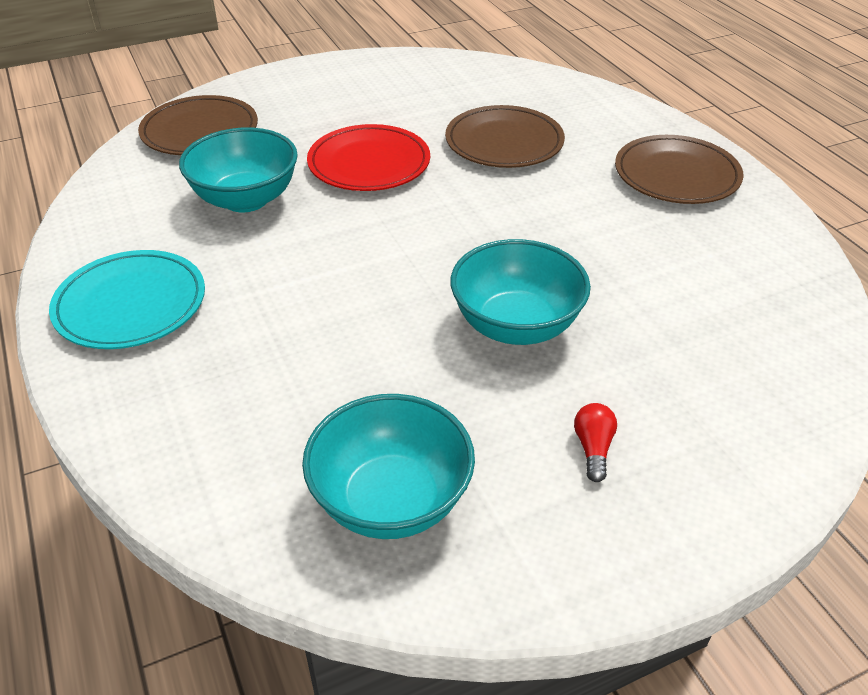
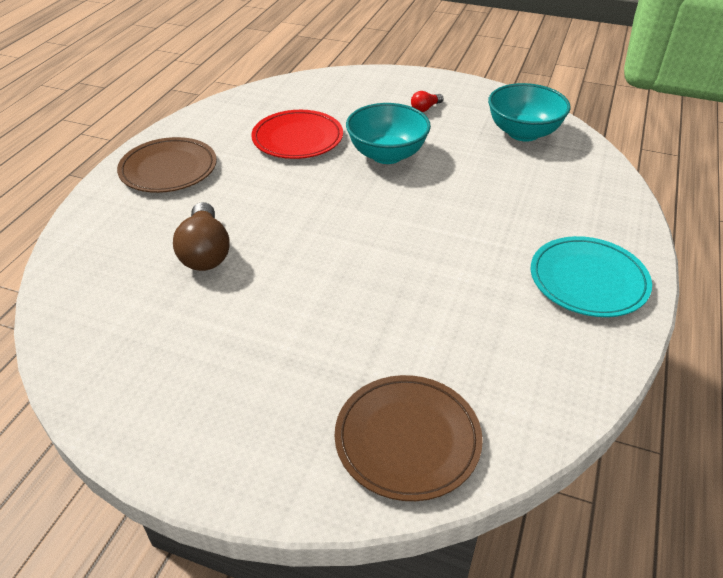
camera: 135 degrees left, 0 degrees up
(246, 199) = (442, 320): turquoise bowl -> none
(369, 163) = (317, 295): red plate -> red plate (297, 138)
(504, 142) = (205, 252): brown plate -> brown light bulb

